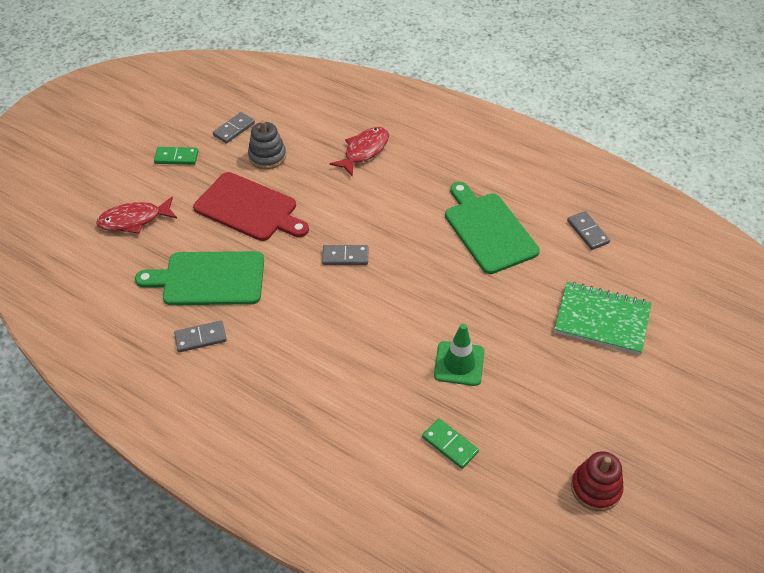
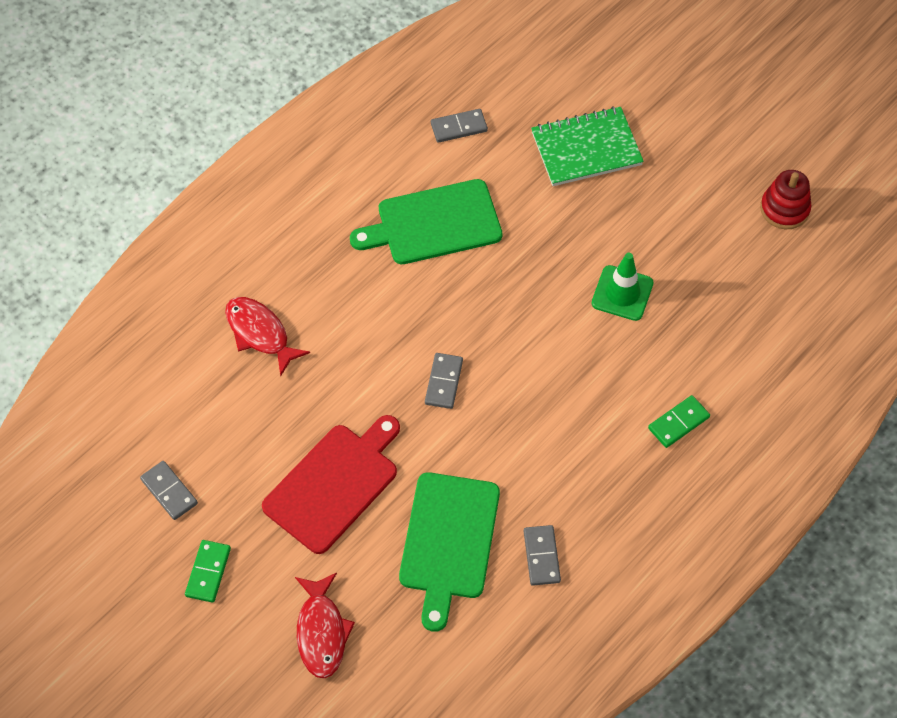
camera: 80 degrees left, 10 degrees up
(267, 156) = (238, 453): grey stacking toy -> none
(450, 445) = (722, 322): green domino -> green domino (678, 423)
(602, 319) = (586, 149): green notebook -> green notebook turned 45 degrees clockwise

